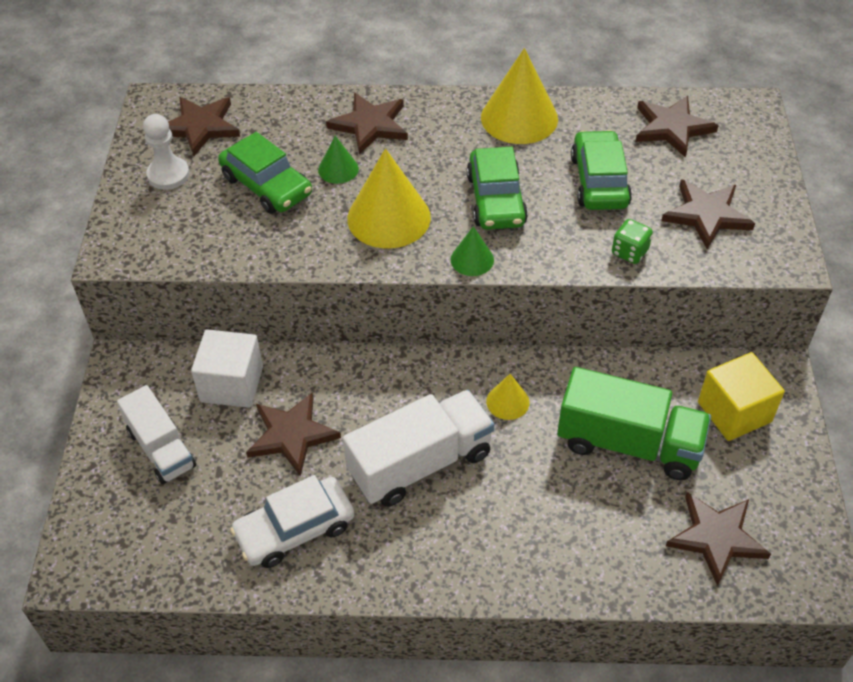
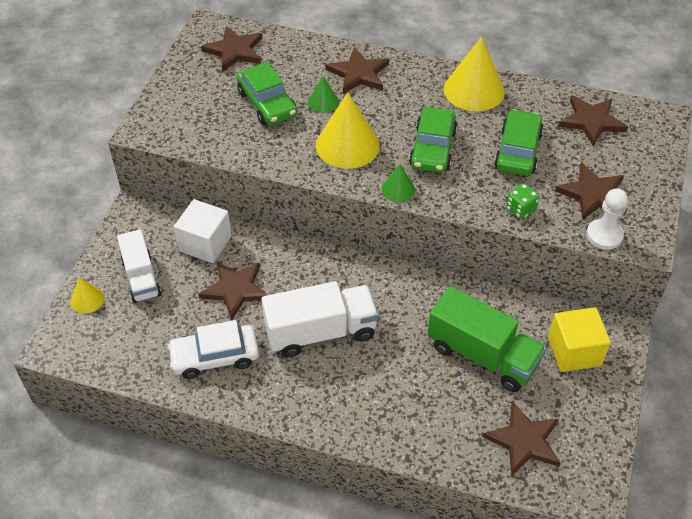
camera: 15 degrees right, 0 degrees up
(168, 175) = (200, 81): white pawn -> white pawn (604, 235)
(507, 402) = (401, 303): yellow cone -> yellow cone (87, 299)

